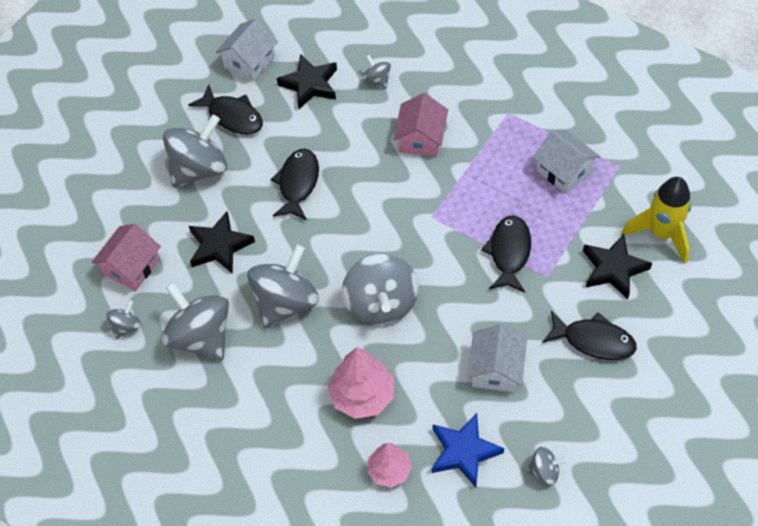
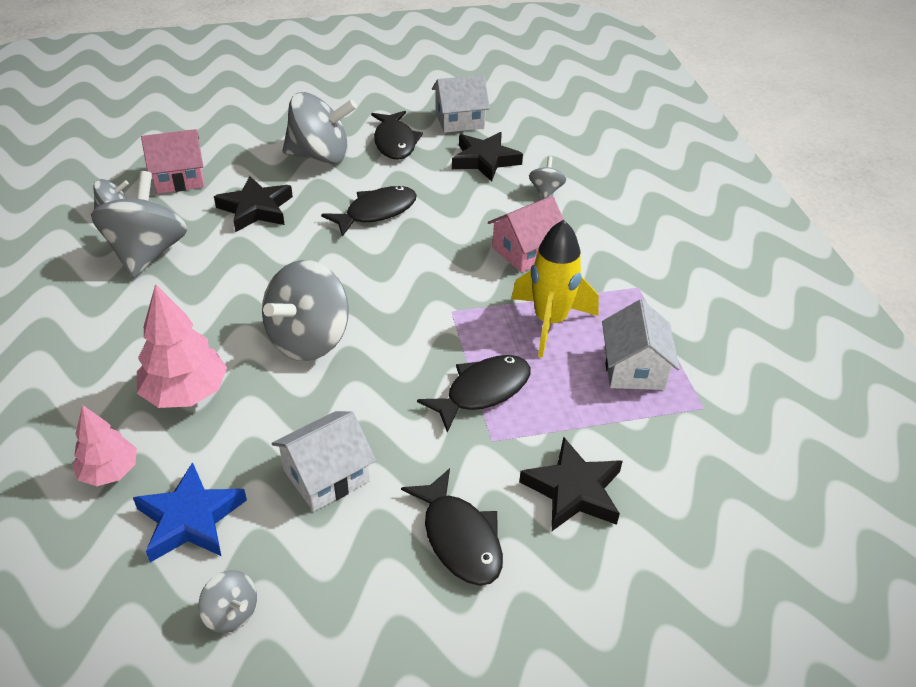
camera: 40 degrees right, 15 degrees down
(285, 302) = (240, 279): grey spinning top -> none
(661, 233) = (674, 502): yellow rocket -> yellow rocket (550, 322)

